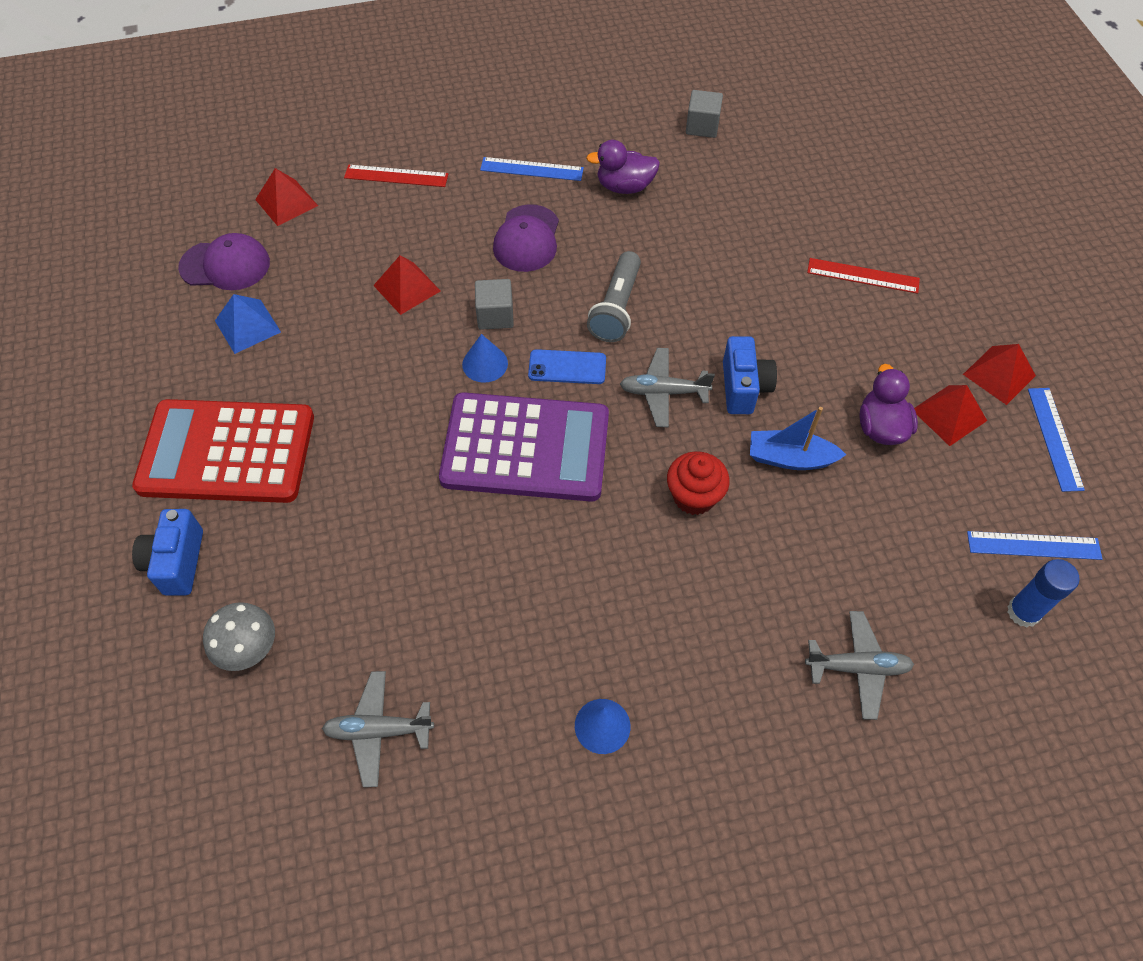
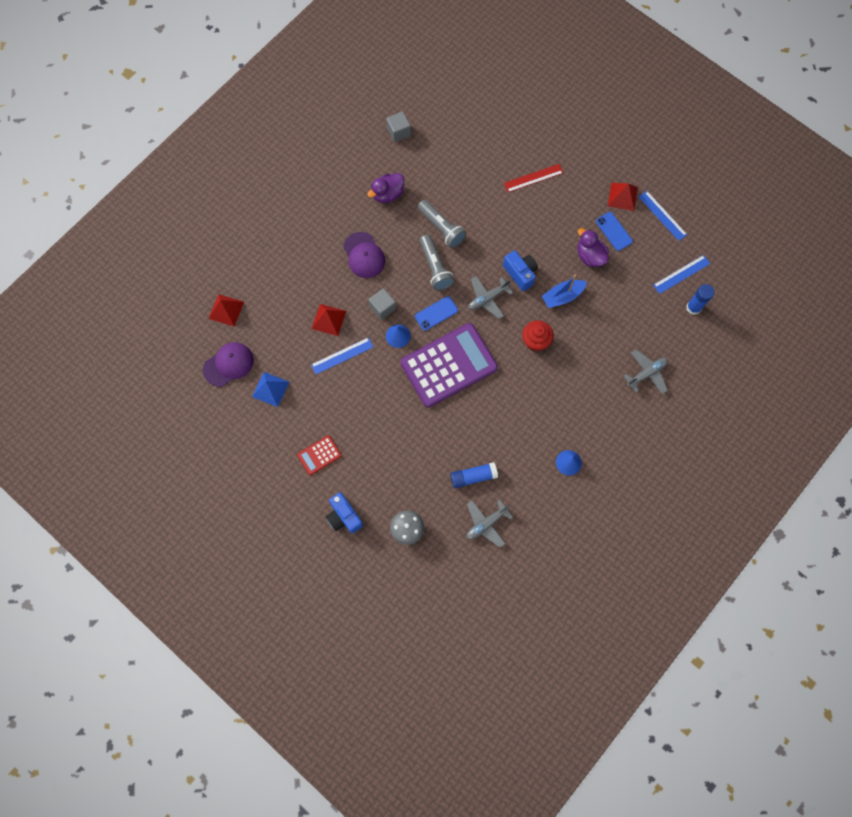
camera: 35 degrees left, 15 degrees up
(227, 452) = (319, 455): red calculator -> red calculator, size x0.44
(396, 176) = (268, 259): red ruler -> none
(423, 638) = (473, 476): none -> blue glue stick
(531, 169) = (334, 212): blue ruler -> blue ruler (342, 356)
(668, 265) = (441, 228): none -> grey flashlight
(949, 415) = (614, 231): red pyramid -> blue phone

